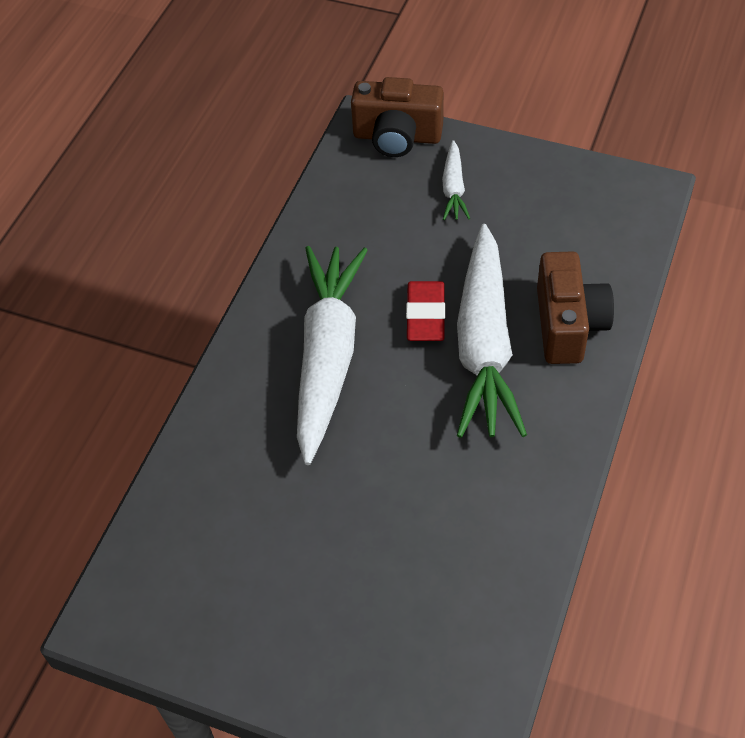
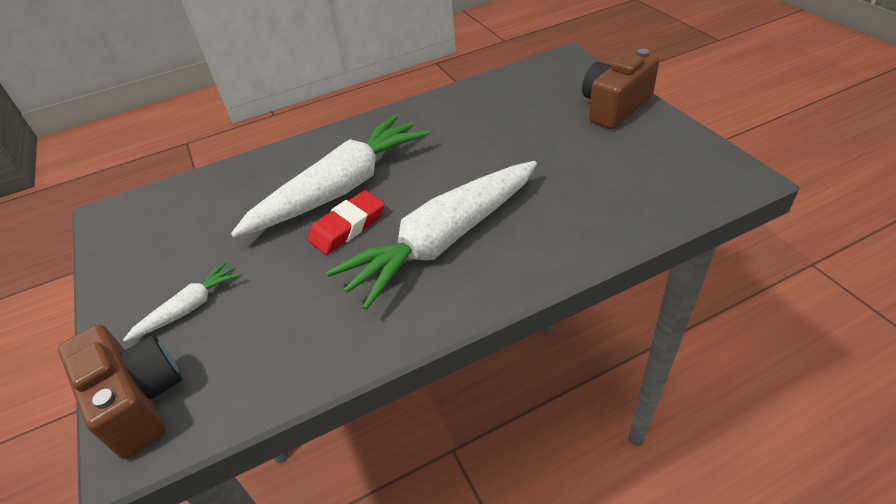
camera: 135 degrees left, 10 degrees down
(568, 325) = (284, 171): brown camera -> brown camera (615, 107)

